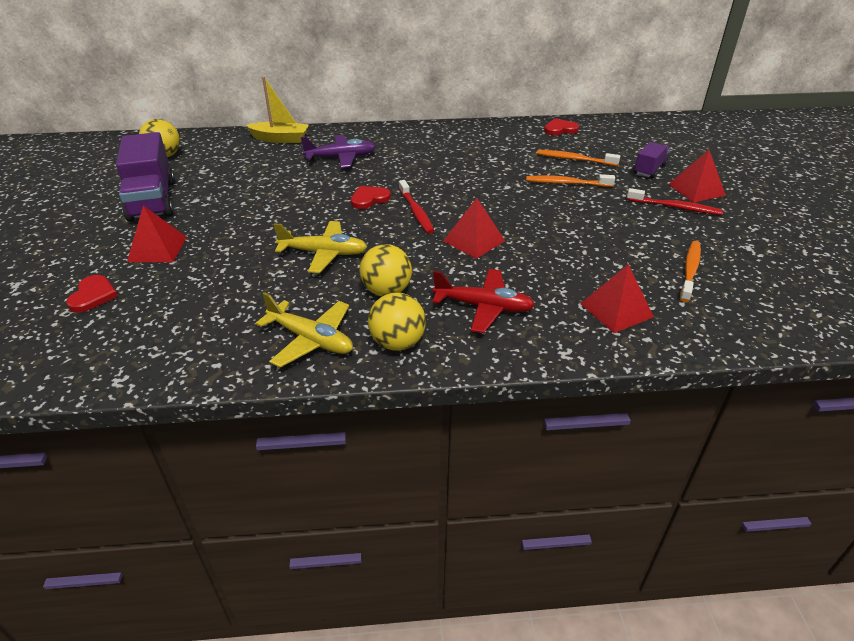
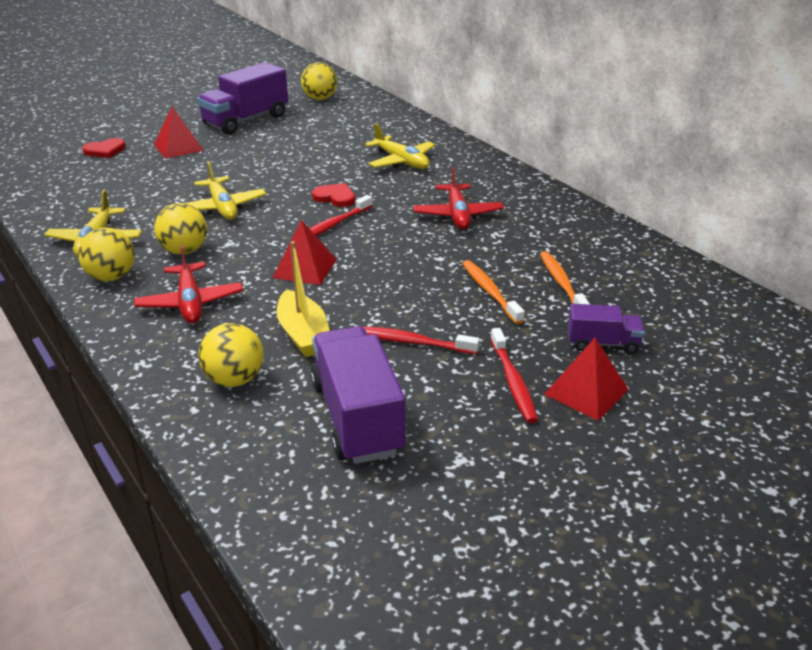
camera: 60 degrees right, 5 degrees down
(280, 139) = (406, 126): yellow boat -> yellow boat (303, 334)
(341, 158) = (401, 161): purple plane -> yellow plane
(452, 163) = (457, 215): none -> red plane
(560, 129) = (637, 255): red heart -> none
(610, 226) = (412, 342): none -> red toothbrush
(616, 310) = (234, 379): red pyramid -> yellow ball
(690, 270) = (357, 418): orange toothbrush -> purple truck

